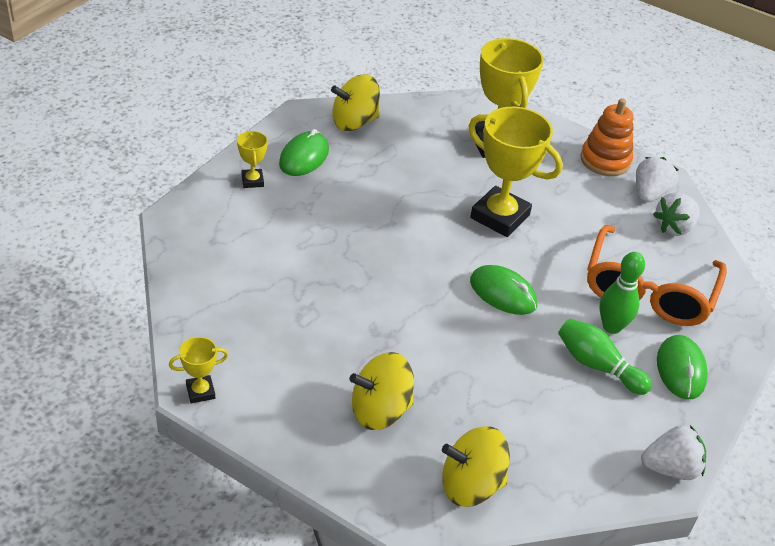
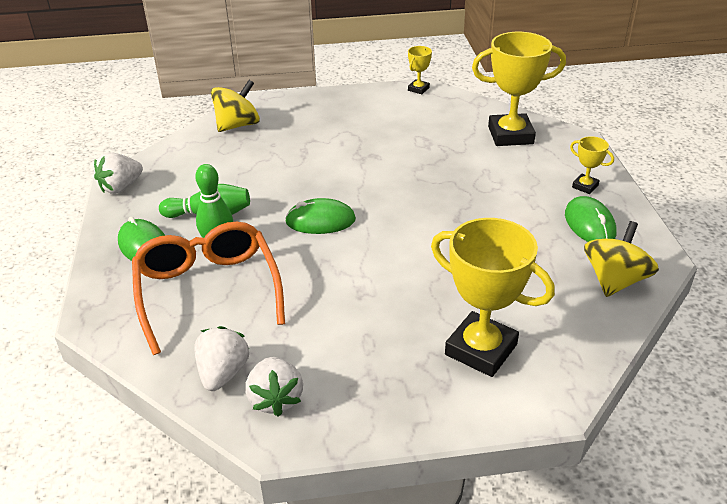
camera: 145 degrees right, 5 degrees down
(380, 410) = (321, 126): yellow spinning top -> none
(500, 216) = (388, 276): yellow trophy -> yellow trophy (510, 135)
(605, 160) = (358, 413): orange stacking toy -> none

